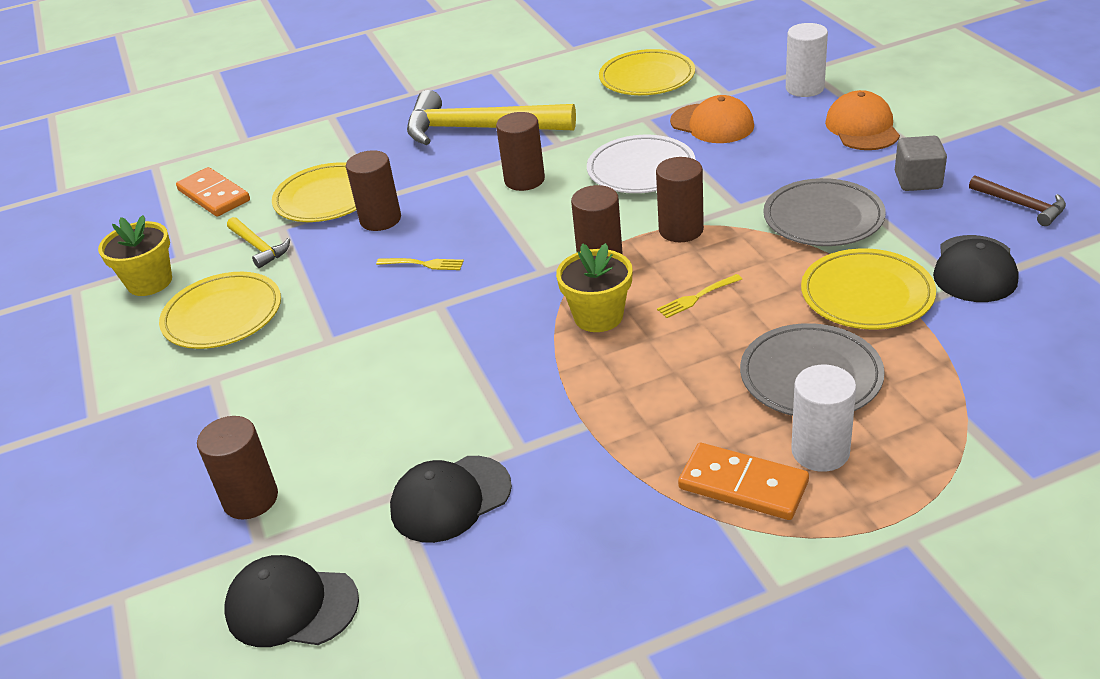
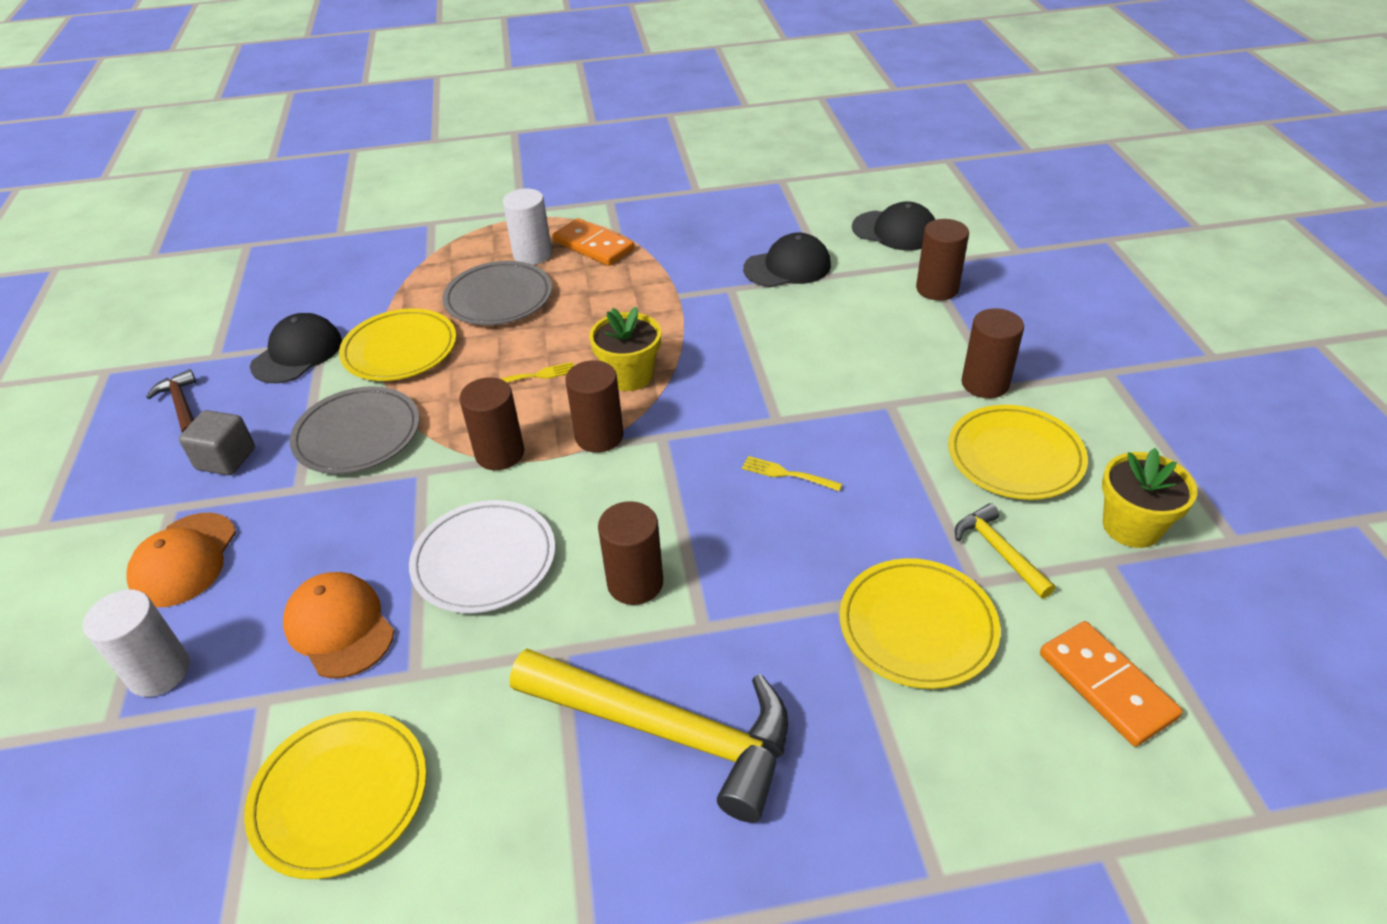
camera: 170 degrees left, 5 degrees up
(380, 219) = (837, 560): brown cylinder -> brown cylinder (985, 384)

